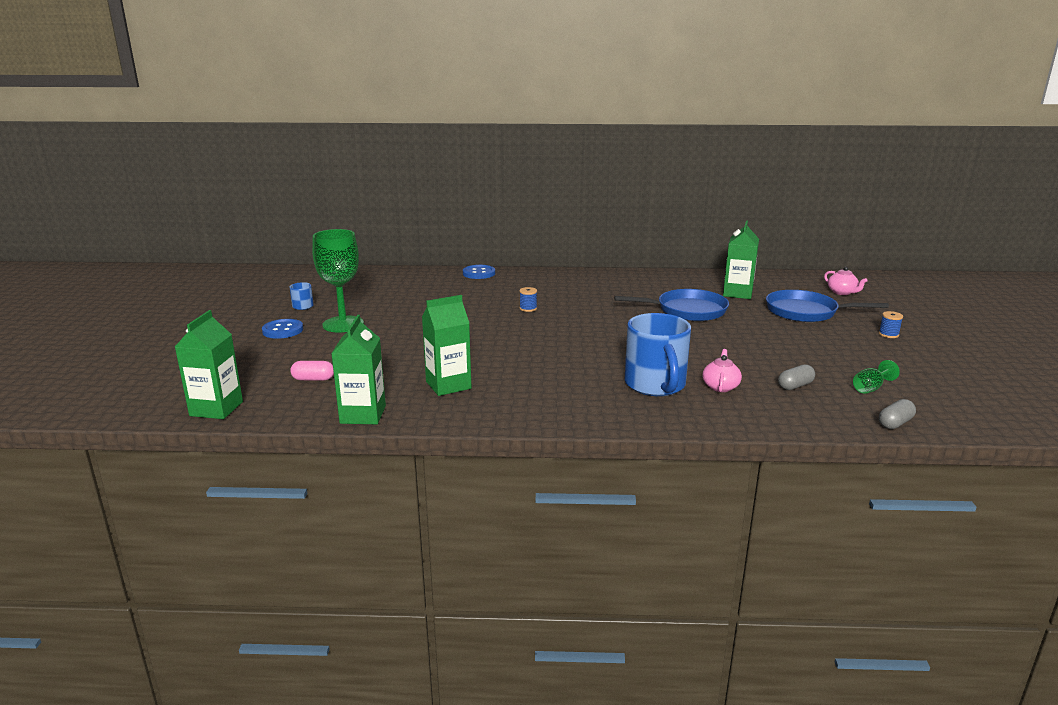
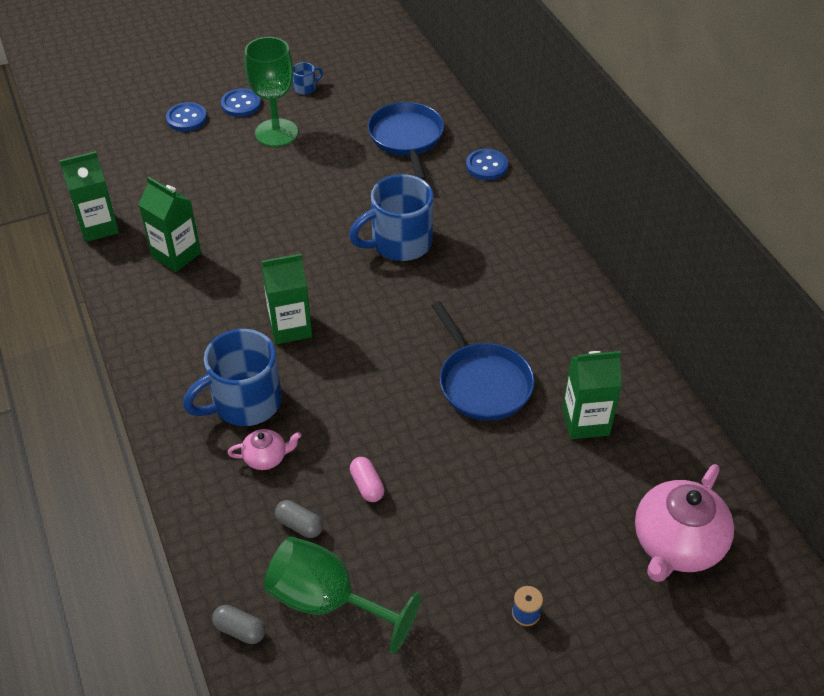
camera: 65 degrees right, 25 degrees up
(216, 409) = (76, 145): green carton -> green carton (290, 327)
(264, 353) = (186, 118): none -> blue button
(313, 379) = (150, 170): pink capsule -> pink capsule (367, 485)
(528, 308) = (399, 243): blue spool -> blue mug
(805, 312) = (558, 508): blue pan -> blue pan (406, 138)
(842, 292) = (676, 544): pink teapot -> pink teapot, size x2.04
(870, 388) = (327, 601): green goblet -> green goblet, size x2.21

